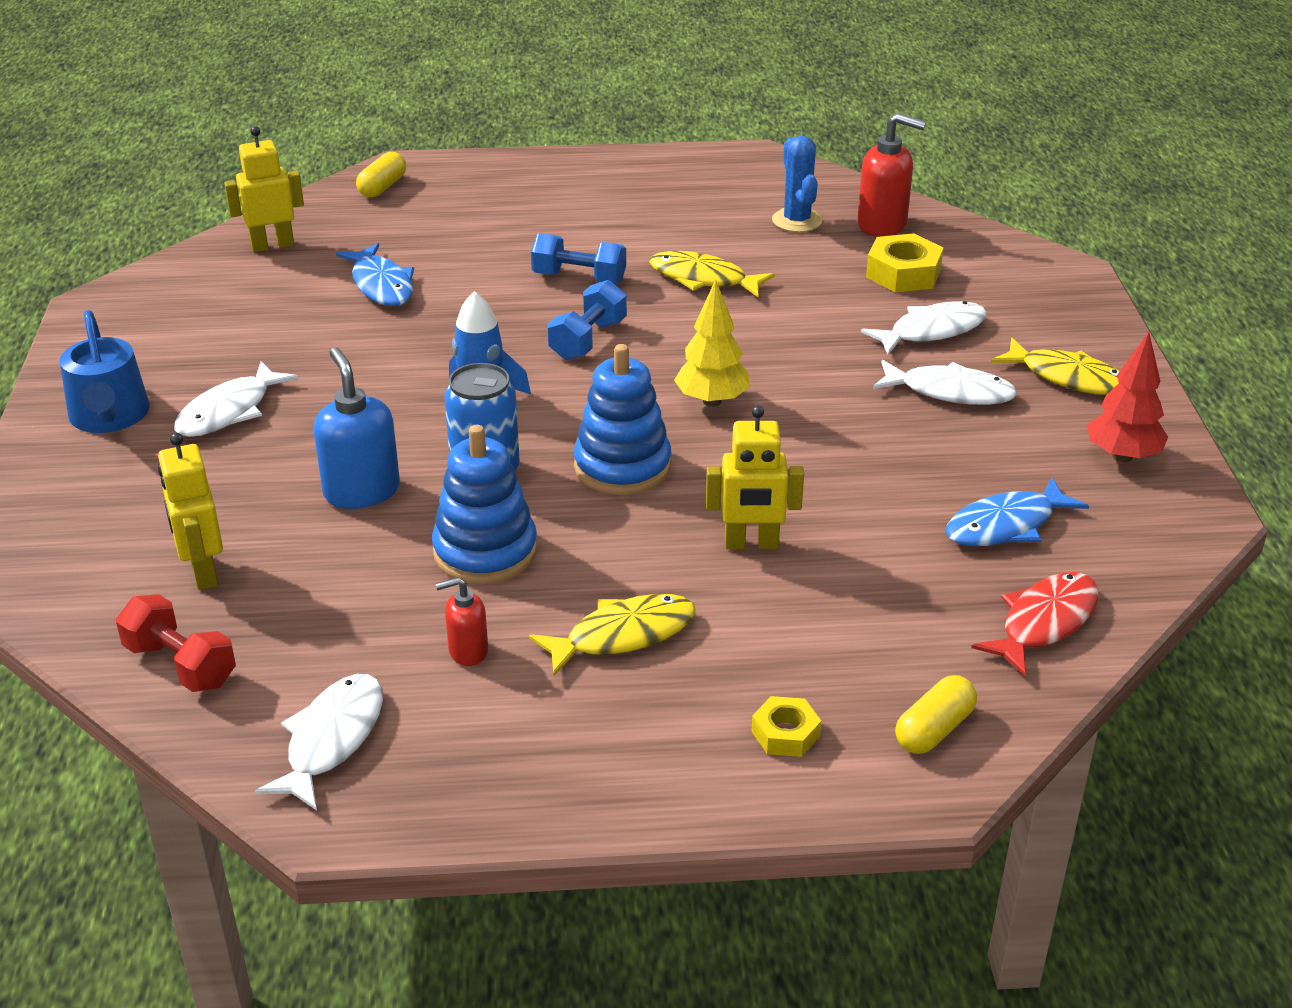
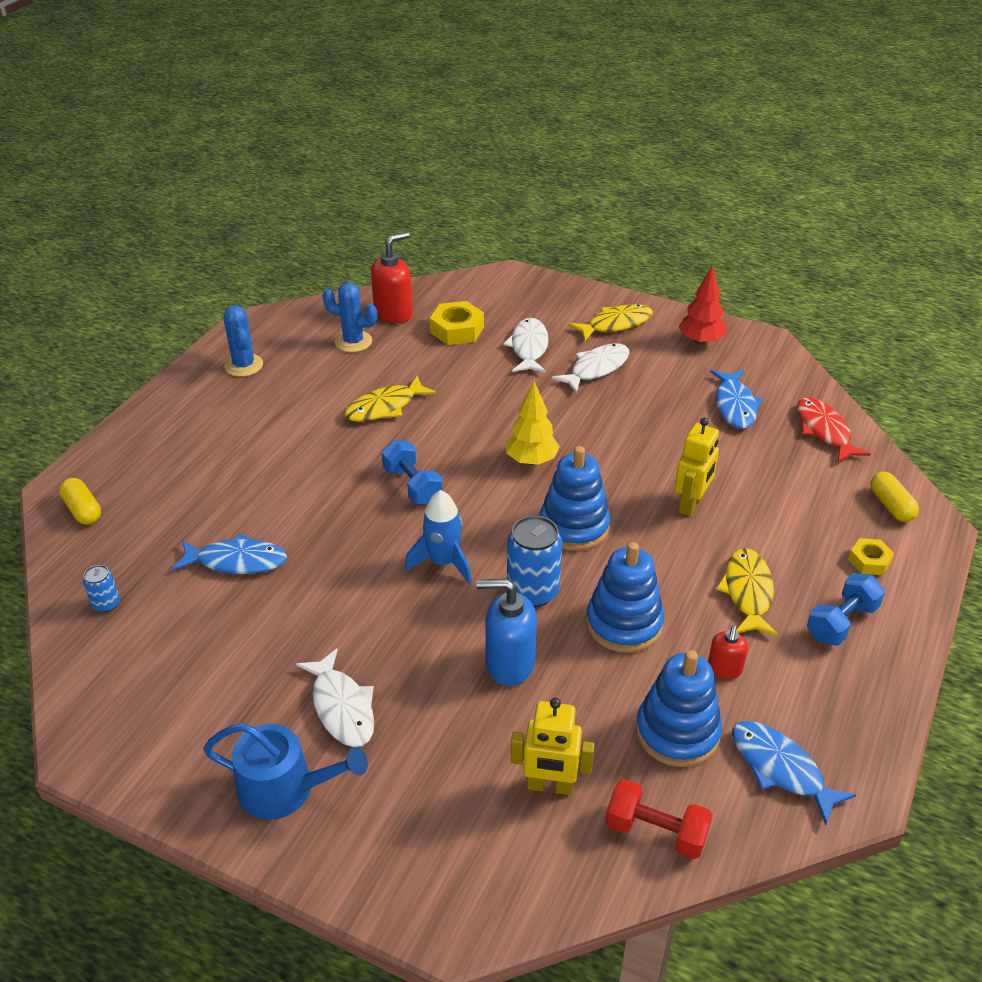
camera: 60 degrees left, 5 degrees up
(180, 665) = (656, 831): red dumbbell -> red dumbbell turned 45 degrees clockwise
(272, 245) = (106, 604): yellow robot -> blue can
(331, 740) = (781, 769): white fish -> blue fish
(338, 641) = (677, 732): none -> blue stacking toy
(579, 278) = (329, 460): blue dumbbell -> blue dumbbell (841, 622)
(679, 178) = (244, 365): none -> blue cactus

